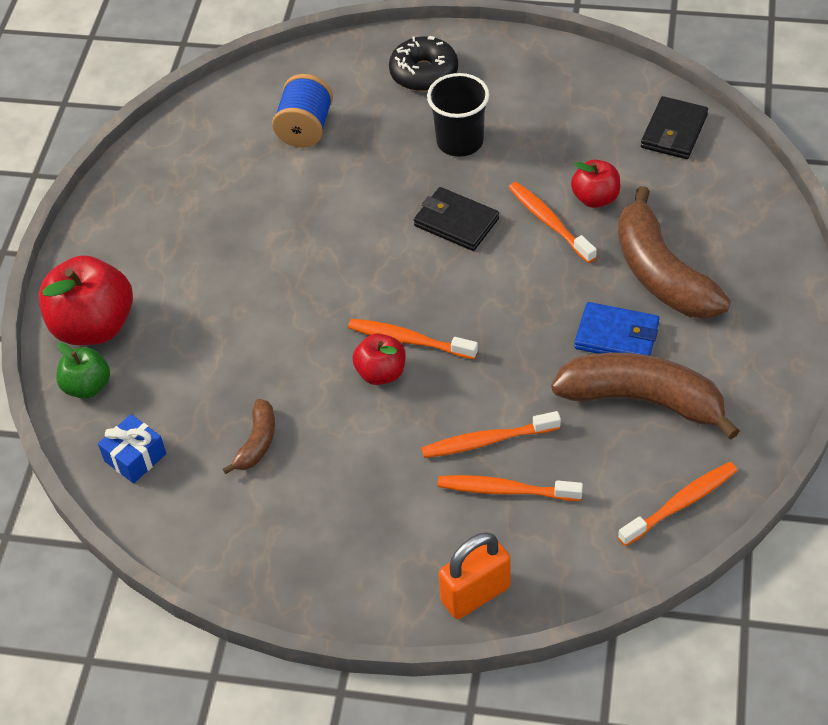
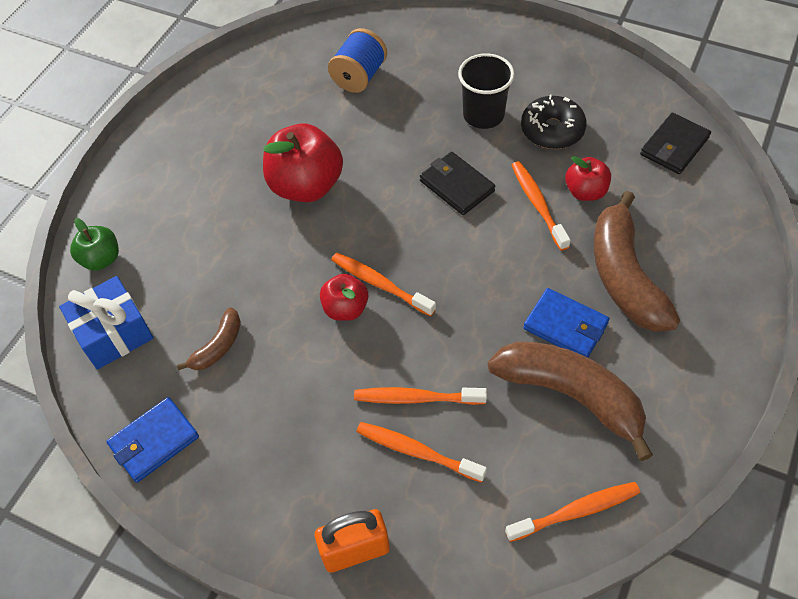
camera: 15 degrees right, 5 degrees up
(94, 326) = (127, 207): red apple -> red apple (306, 186)
(135, 457) = (114, 333): blue gift -> blue gift, size x1.52
(226, 549) = (154, 441): none -> blue wallet
(424, 73) = (473, 50): black donut -> black donut (552, 130)

